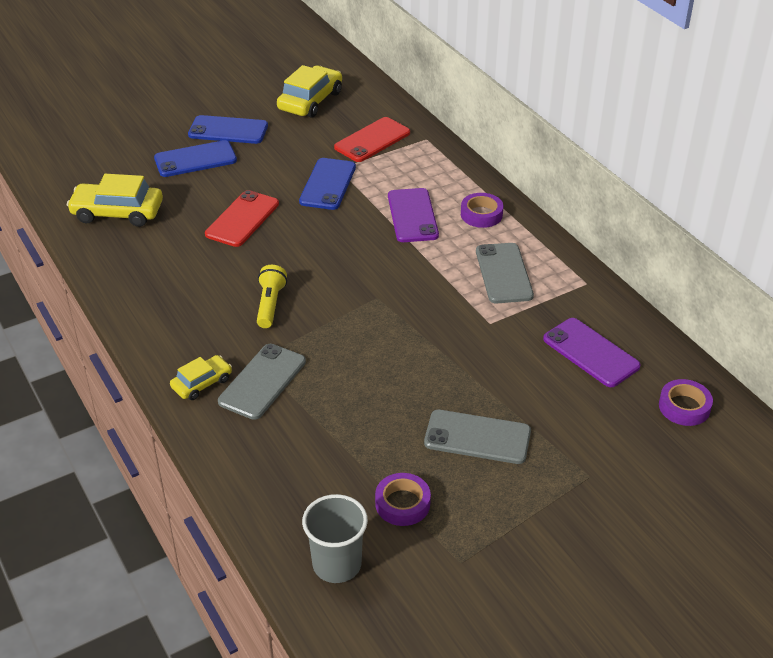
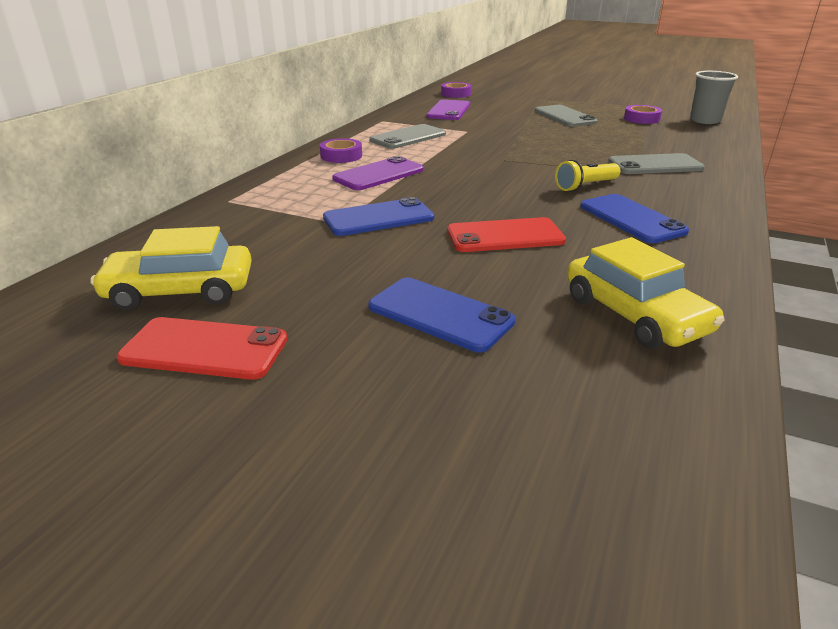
camera: 125 degrees left, 10 degrees down
(202, 383) = (703, 180): yellow car -> none
(228, 130) = (332, 322): blue phone -> blue phone (631, 219)
(372, 140) = (258, 223): red phone -> red phone (205, 349)

